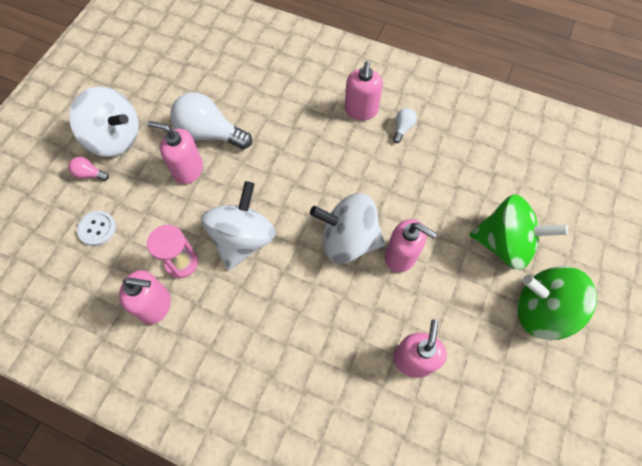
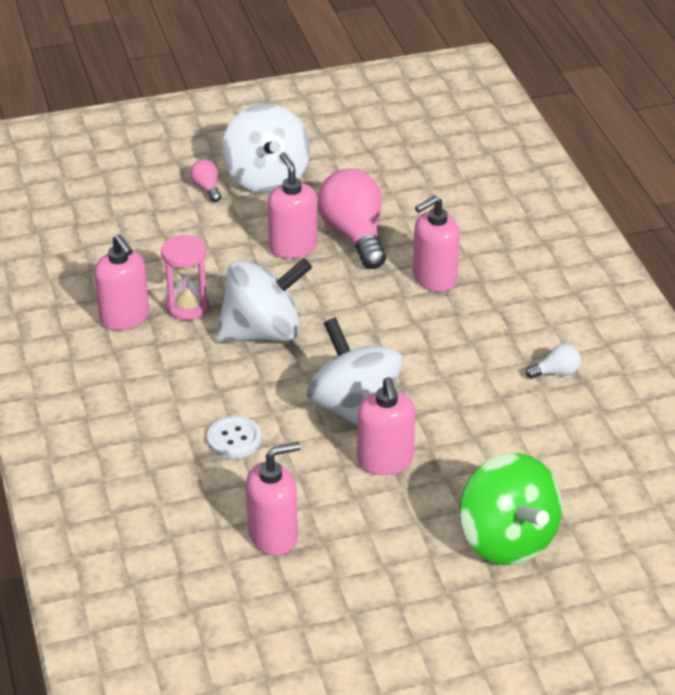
camera: 50 degrees right, 25 degrees down
(97, 229) = (157, 231): white button -> white button (234, 439)
(210, 133) = (354, 235): white light bulb -> pink light bulb
(361, 110) = (535, 326): pink soap dispenser -> pink soap dispenser (434, 279)
(541, 311) = (455, 615): green spinning top -> none

